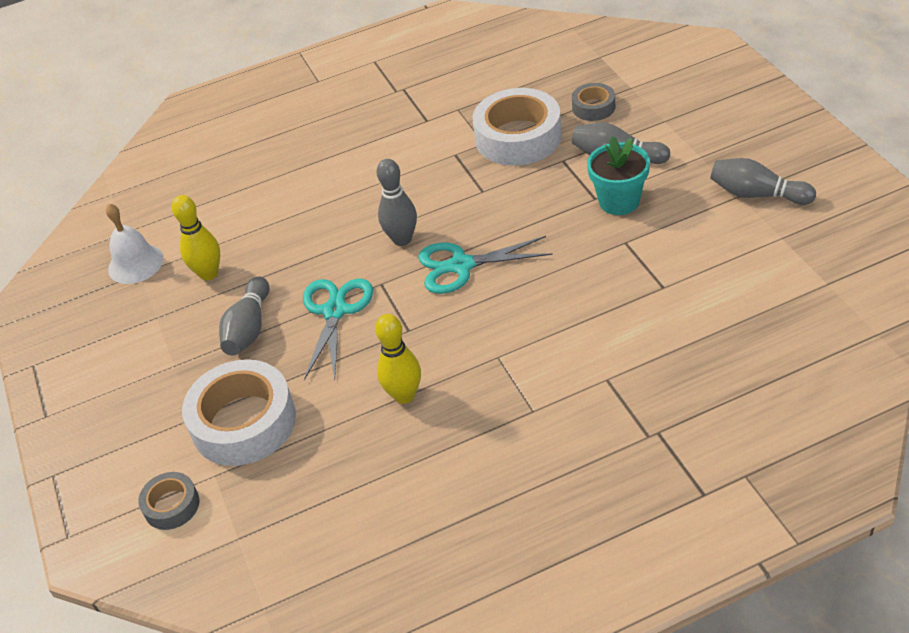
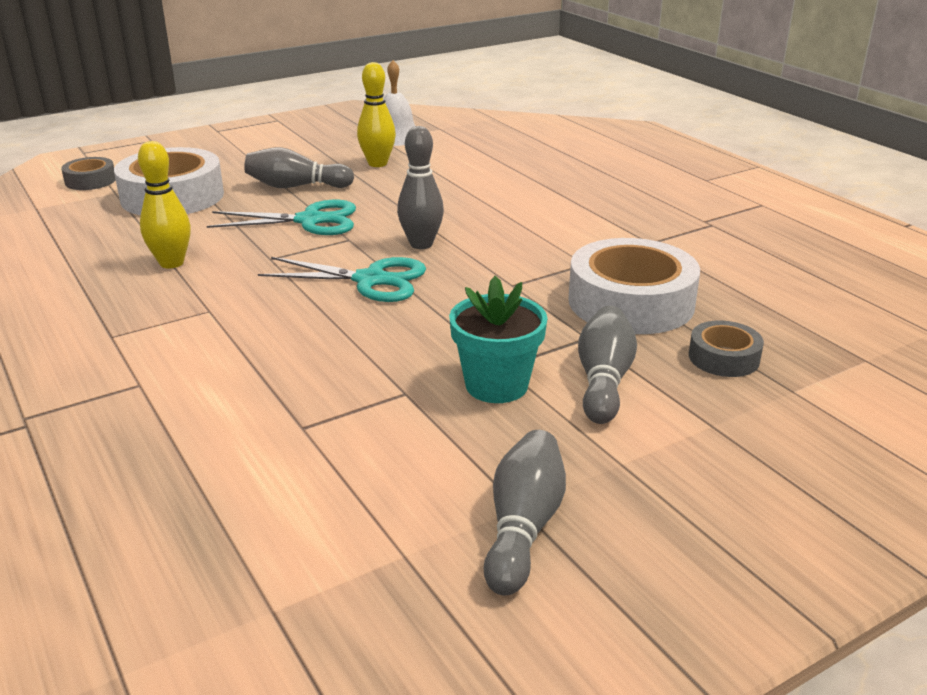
camera: 75 degrees right, 15 degrees down
(461, 266) = (370, 280): turquoise scissors -> turquoise scissors turned 120 degrees clockwise

